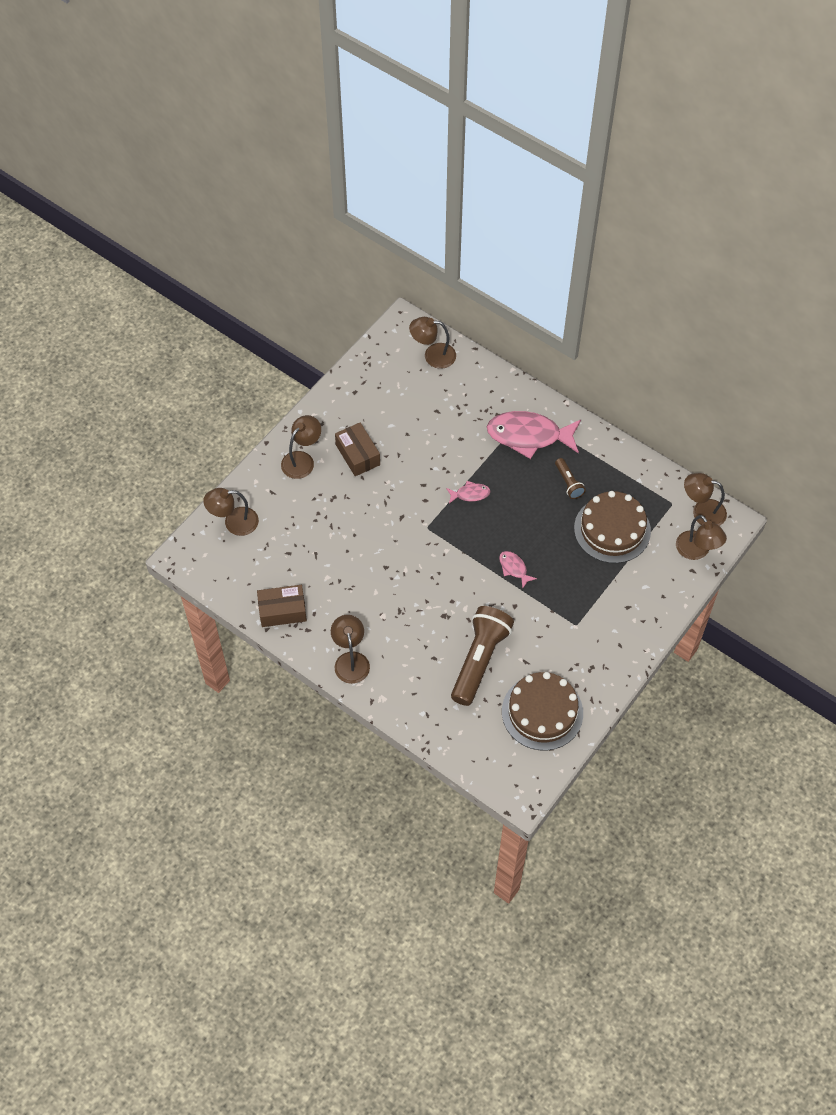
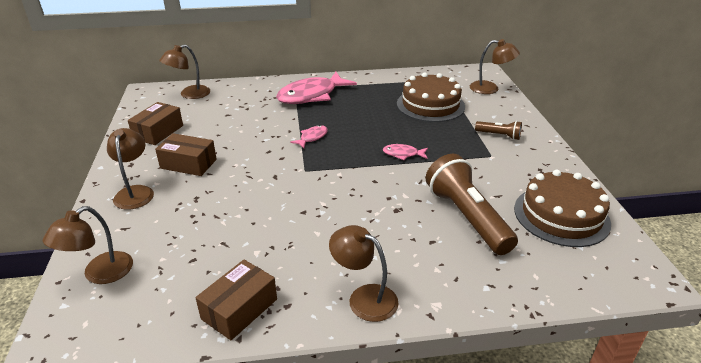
camera: 45 degrees left, 25 degrees down
(368, 395) = (158, 132): none -> brown box
(568, 483) = (370, 101): brown flashlight -> brown flashlight (499, 135)
(702, 512) = (463, 75): brown lamp -> none

